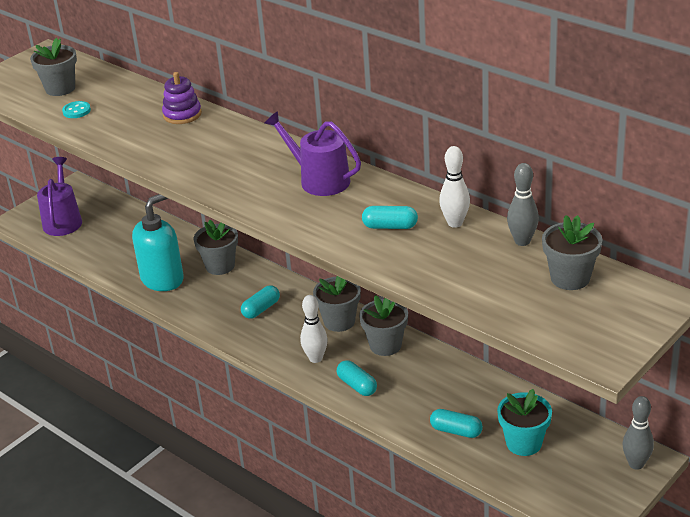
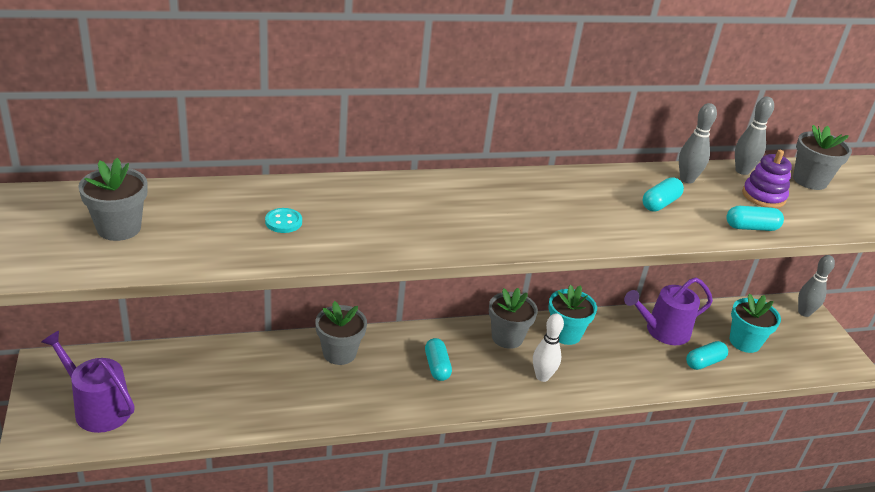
camera: 60 degrees left, 0 degrees up
(76, 111) = (191, 242): turquoise button -> turquoise button (283, 222)
(163, 279) = (309, 397): turquoise soap dispenser -> none
(182, 114) = (314, 195): purple stacking toy -> purple stacking toy (763, 196)
(319, 180) = (544, 194): purple watering can -> purple watering can (663, 331)
(357, 385) = (602, 376): turquoise capsule -> turquoise capsule (751, 227)
(385, 345) = (565, 334): grey flower pot -> turquoise flower pot
(455, 223) = (687, 179): white bowling pin -> grey bowling pin

